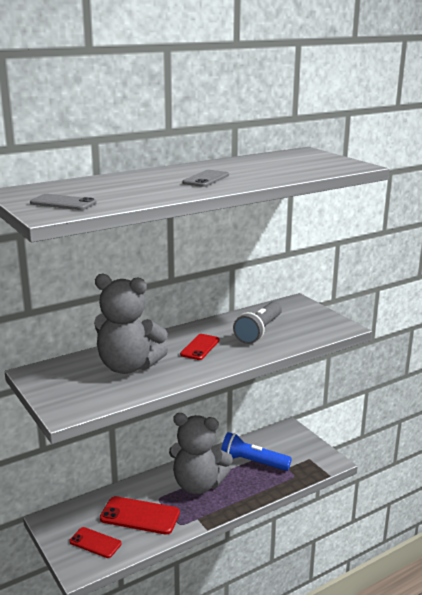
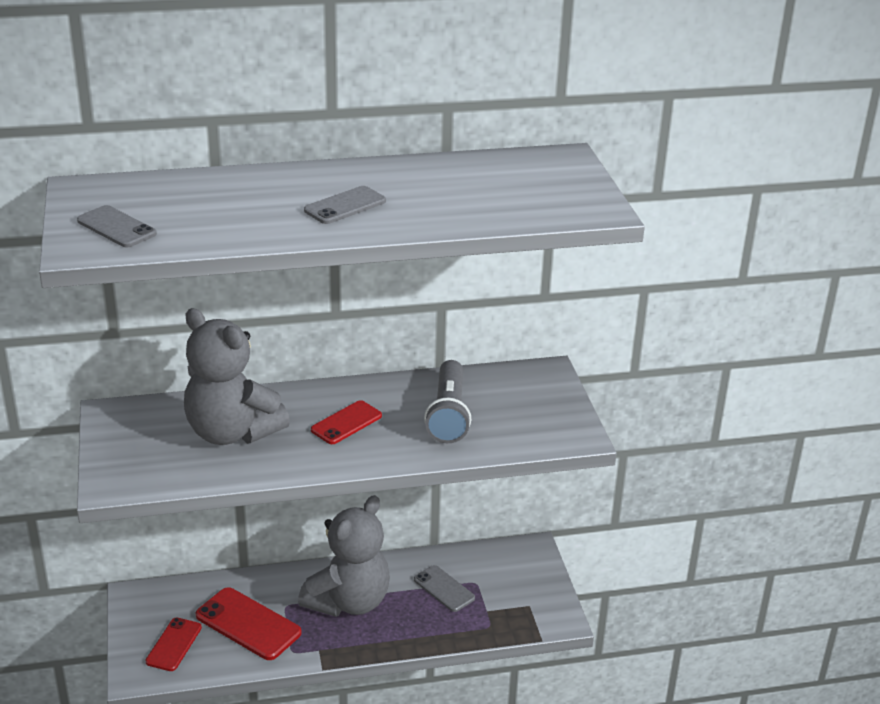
camera: 20 degrees right, 10 degrees up
(95, 543) = (174, 644): red phone -> red phone turned 60 degrees clockwise
(198, 485) = (349, 601): grey teddy bear -> grey teddy bear turned 90 degrees counterclockwise
(252, 462) = (444, 589): blue flashlight -> grey phone
(259, 331) = (448, 414): grey flashlight -> grey flashlight turned 45 degrees counterclockwise

